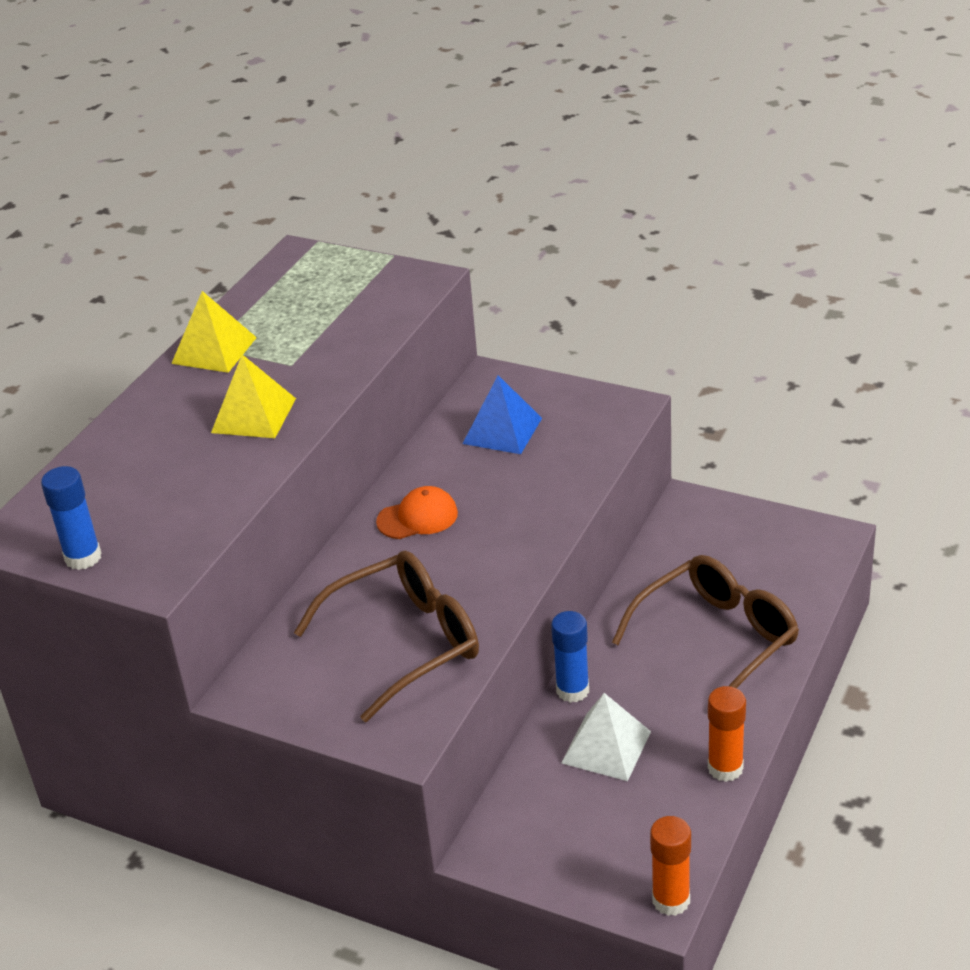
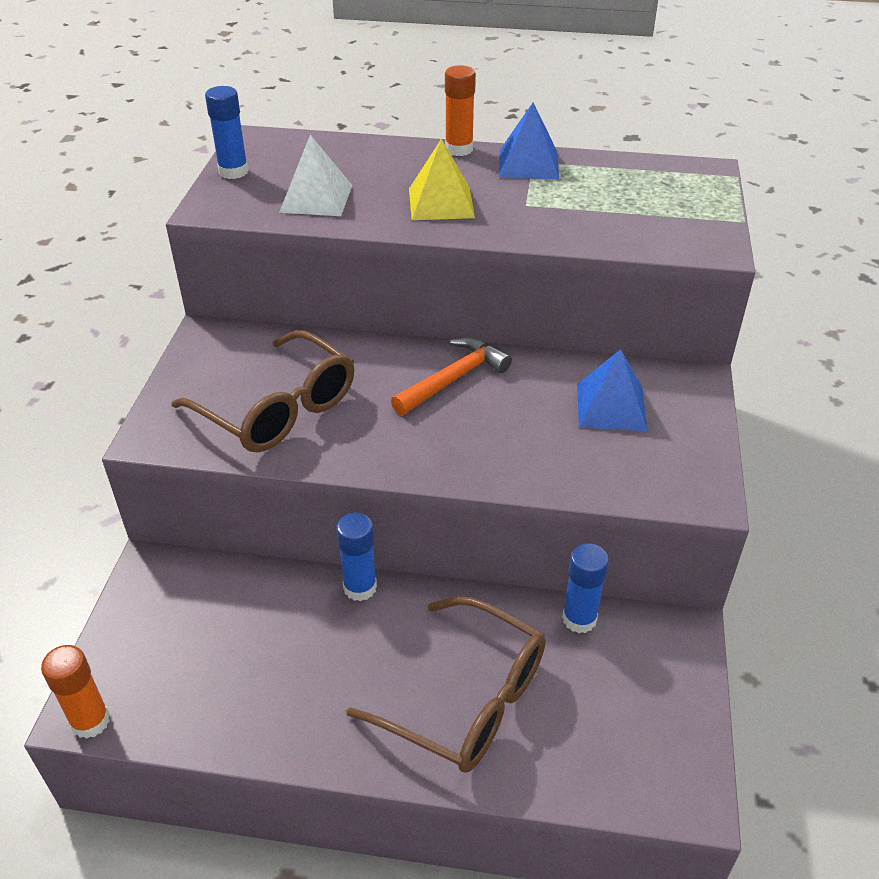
camera: 70 degrees right, 5 degrees up
(214, 350) = (528, 164): yellow pyramid -> blue pyramid
(418, 517) = (453, 379): orange cap -> orange hammer
(606, 747) = (287, 630): white pyramid -> white pyramid (316, 198)
(655, 557) = (579, 619): none -> blue glue stick
(725, 768) = (271, 740): orange glue stick -> orange glue stick (459, 149)

